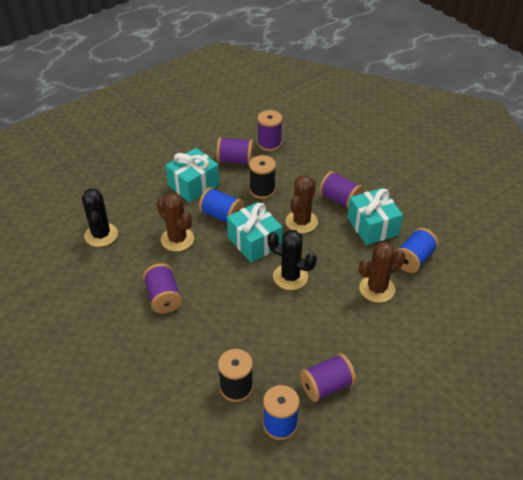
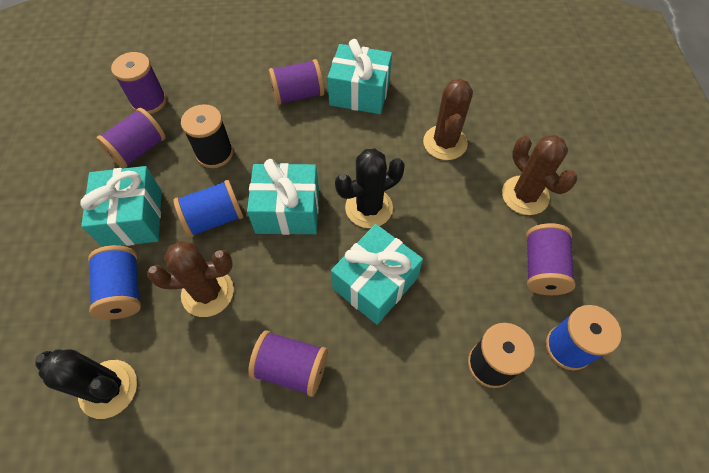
camera: 55 degrees left, 15 degrees up
(242, 306) = (375, 283): none -> turquoise gift
(301, 222) = (298, 147): brown cactus -> brown cactus (525, 195)
(414, 259) = (430, 90): blue spool -> blue spool (123, 290)

